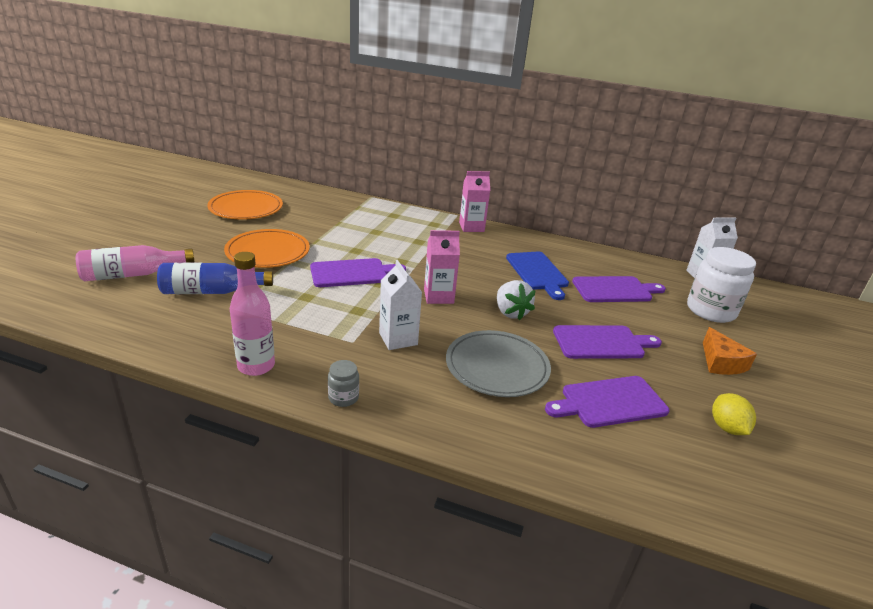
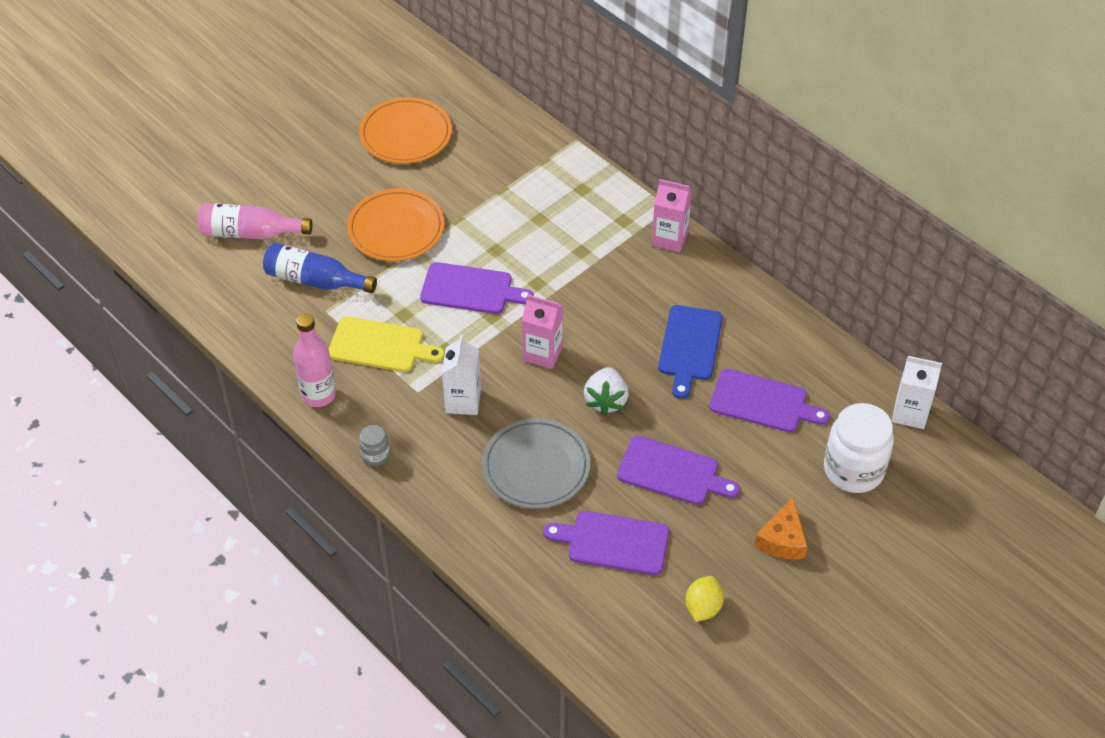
camera: 30 degrees right, 20 degrees up
(297, 319) = (380, 345): none -> yellow cutting board

